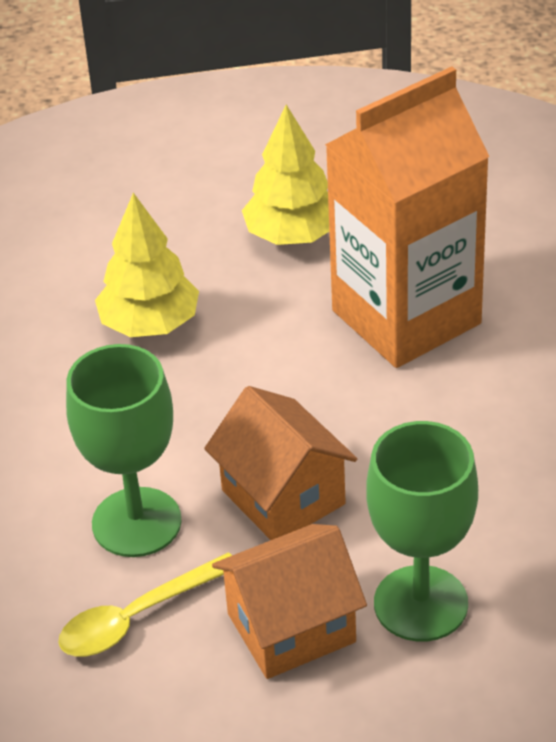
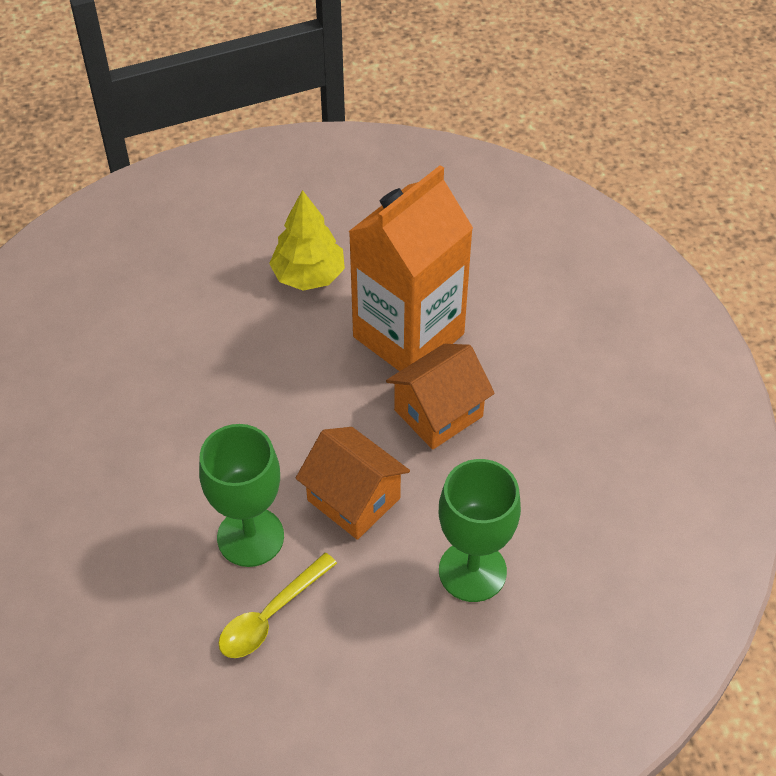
camera: 15 degrees left, 10 degrees up
(150, 324) = (219, 367): yellow tree -> none
(291, 627) = (385, 605): orange house -> orange house (438, 413)

